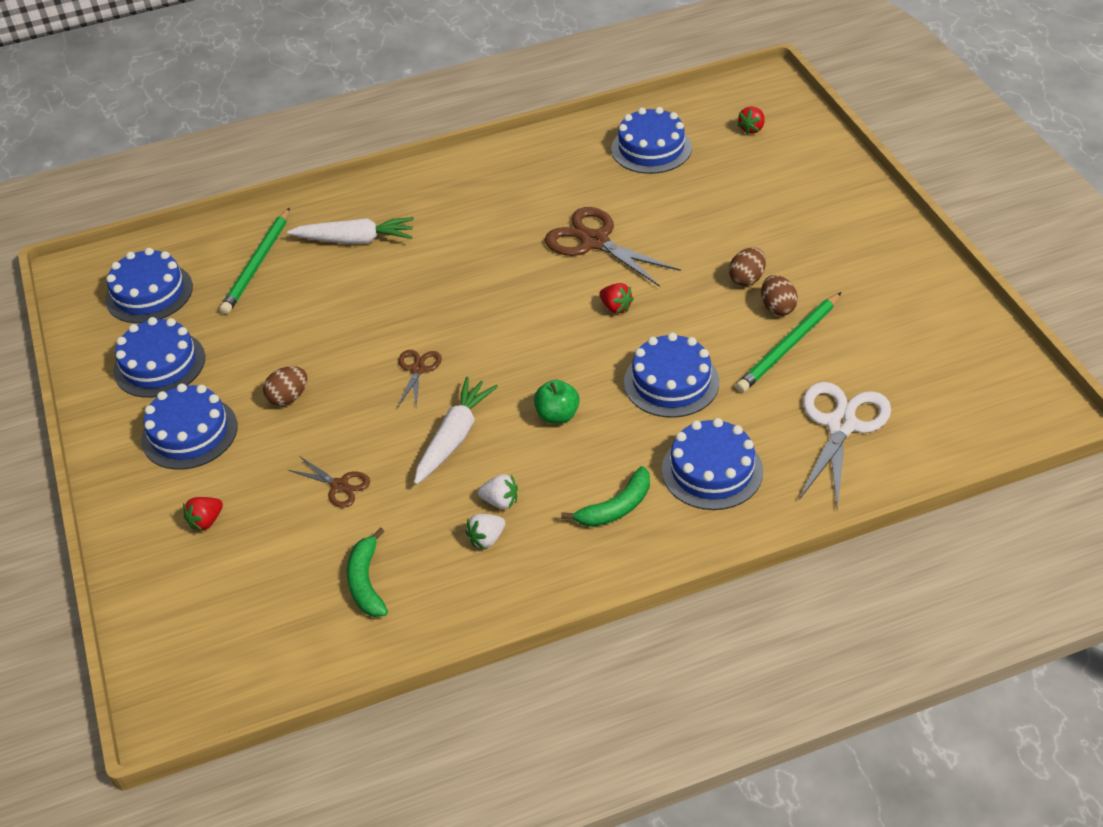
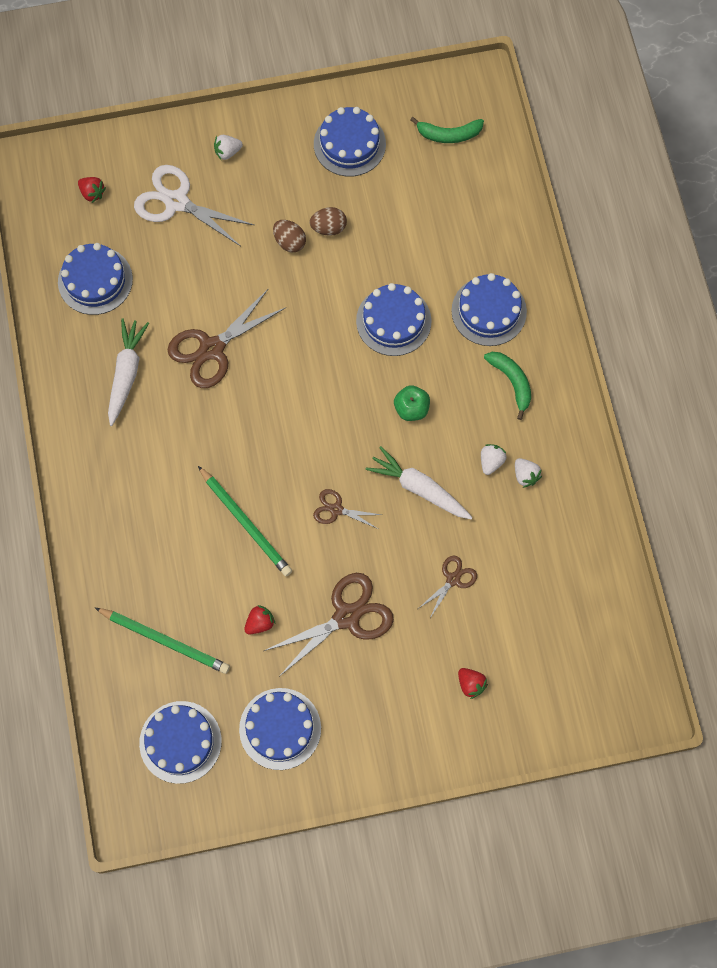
camera: 85 degrees left, 25 degrees up
(189, 433) = (370, 700): blue cake -> blue cake (349, 144)
(288, 398) = (346, 616): brown egg -> brown scissors
(355, 240) = (154, 550): white carrot -> white carrot (126, 373)
(366, 582) = (551, 564): green banana -> green banana (448, 134)
(616, 307) = (299, 346): red strawberry -> red strawberry (260, 623)
(789, 346) = (373, 230): green pencil -> green pencil (246, 523)
(841, 425) = (462, 216): white scissors -> white scissors (176, 202)
(843, 213) = (227, 152): none -> white strawberry

